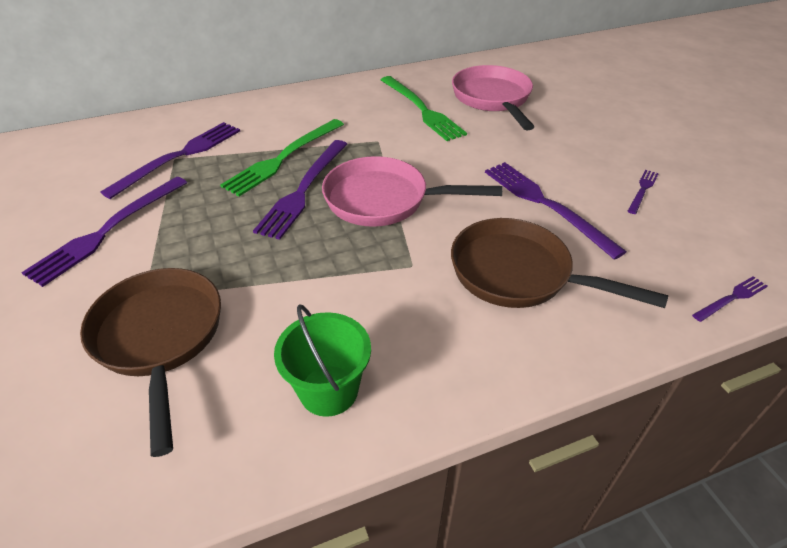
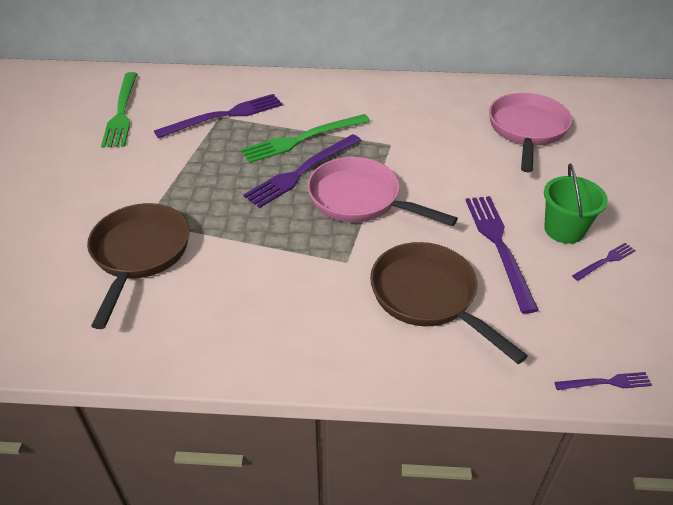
camera: 25 degrees right, 0 degrees up
(108, 231) = (145, 163): purple fork -> none
(328, 390) = (227, 331): green bucket -> green bucket (564, 230)
(422, 109) = (450, 124): green fork -> green fork (122, 112)

